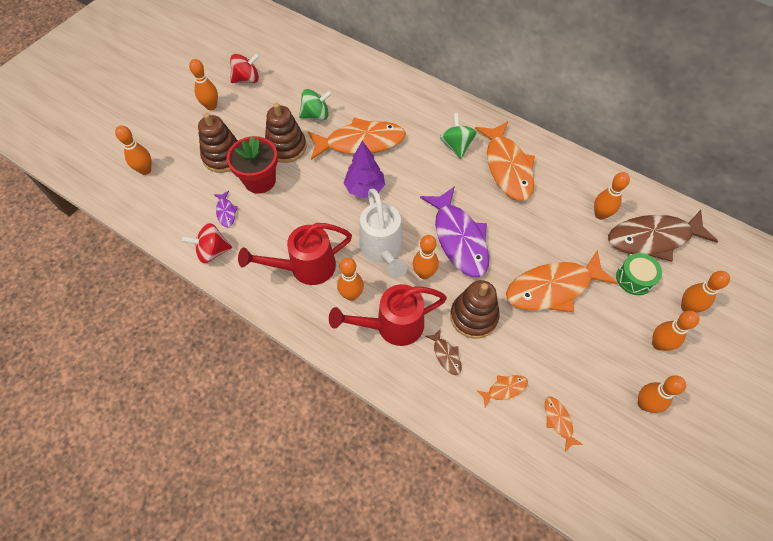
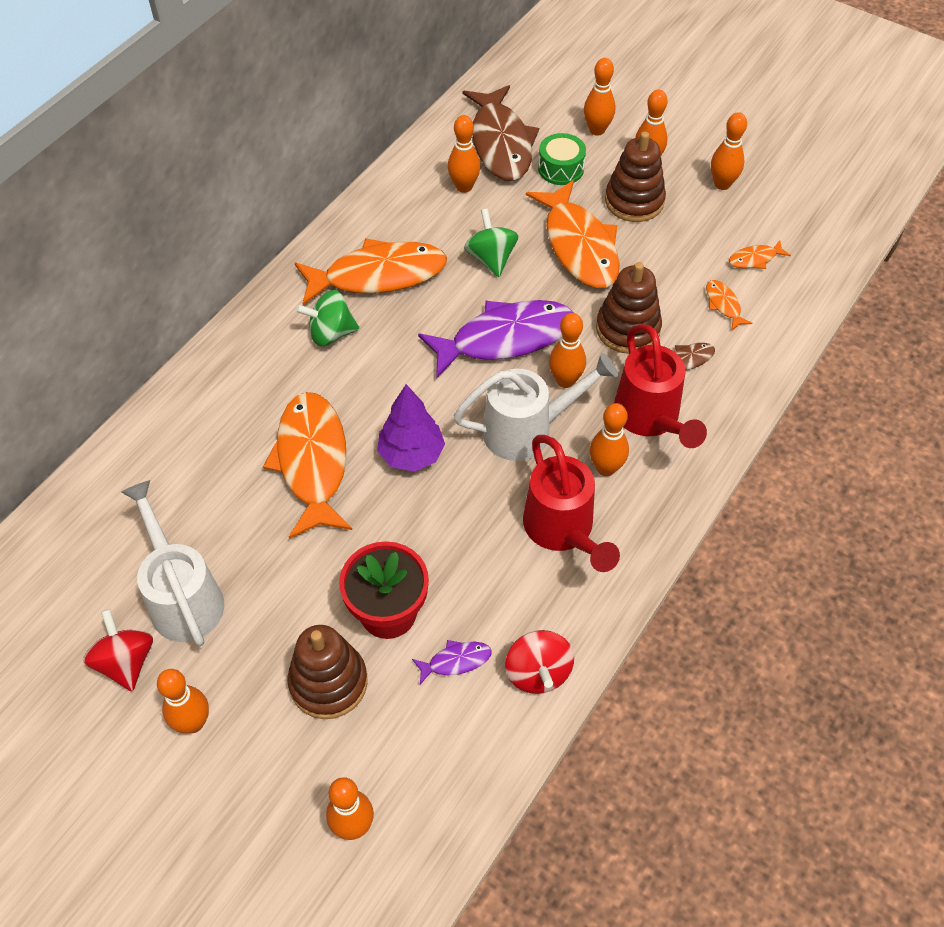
camera: 90 degrees left, 5 degrees down
(279, 96) = (183, 597): none -> white watering can
(286, 147) = (314, 576): brown stacking toy -> brown stacking toy (634, 201)
(316, 115) = (241, 532): green spinning top -> green spinning top (491, 258)

